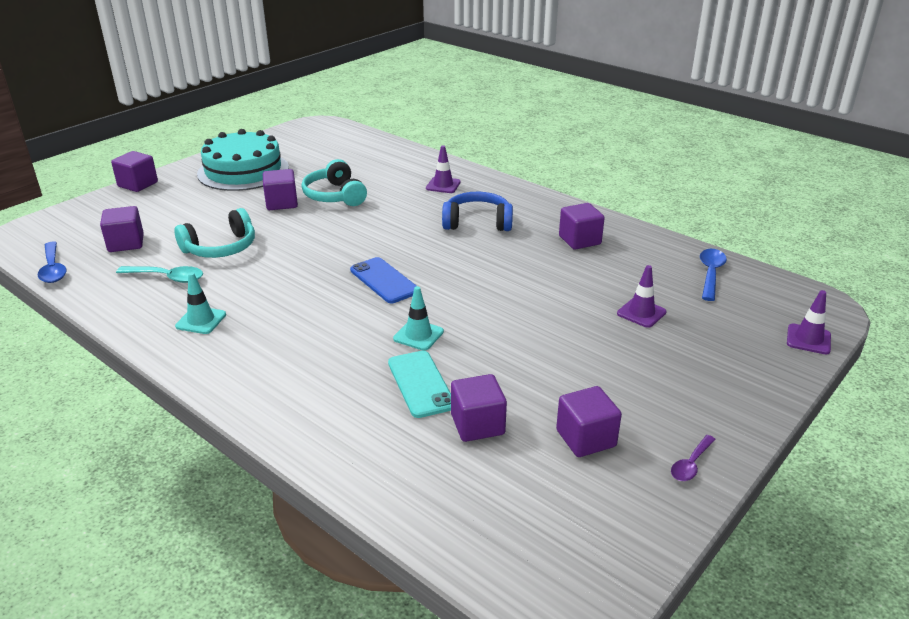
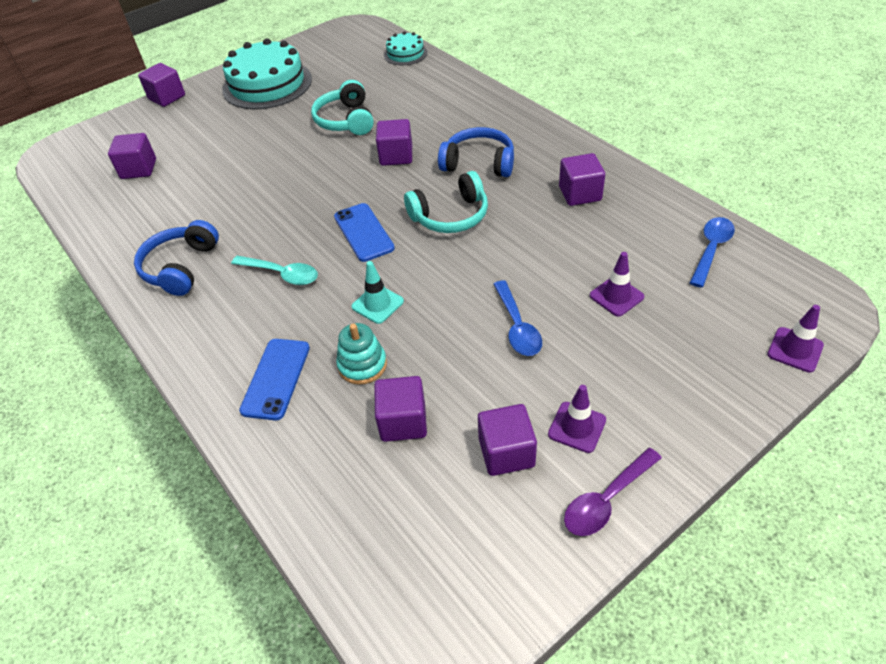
camera: 15 degrees right, 15 degrees up
(53, 269) = (69, 195): blue spoon -> blue spoon (517, 326)
(167, 277) = (164, 213): turquoise spoon -> turquoise spoon (282, 274)
(201, 320) = (181, 267): turquoise traffic cone -> blue headphones
(221, 248) = (221, 180): turquoise headphones -> turquoise headphones (450, 216)
(281, 203) = (292, 127): purple cube -> purple cube (396, 156)
(335, 402) = (276, 378): none -> blue phone
(376, 144) = (405, 54): none -> turquoise cake
(420, 384) = (362, 365): turquoise phone -> turquoise stacking toy
(443, 185) = (458, 112): purple traffic cone -> purple traffic cone (577, 427)
(691, 464) = (606, 500): purple spoon -> purple spoon, size x1.53

